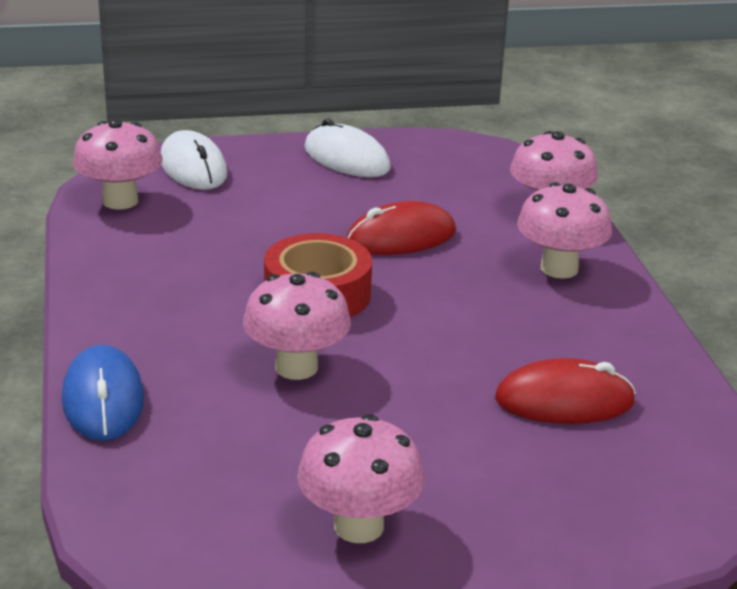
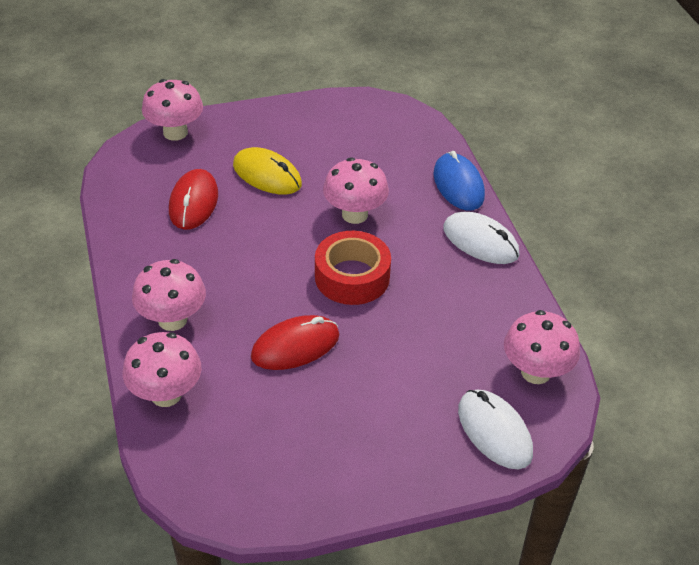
camera: 175 degrees right, 15 degrees up
(346, 158) = (353, 464): white mouse -> white mouse (480, 241)
(358, 526) = (308, 127): pink mushroom -> pink mushroom (175, 132)
(441, 436) = (267, 175): none -> yellow mouse
(564, 401) = (193, 202): red mouse -> red mouse turned 75 degrees counterclockwise

